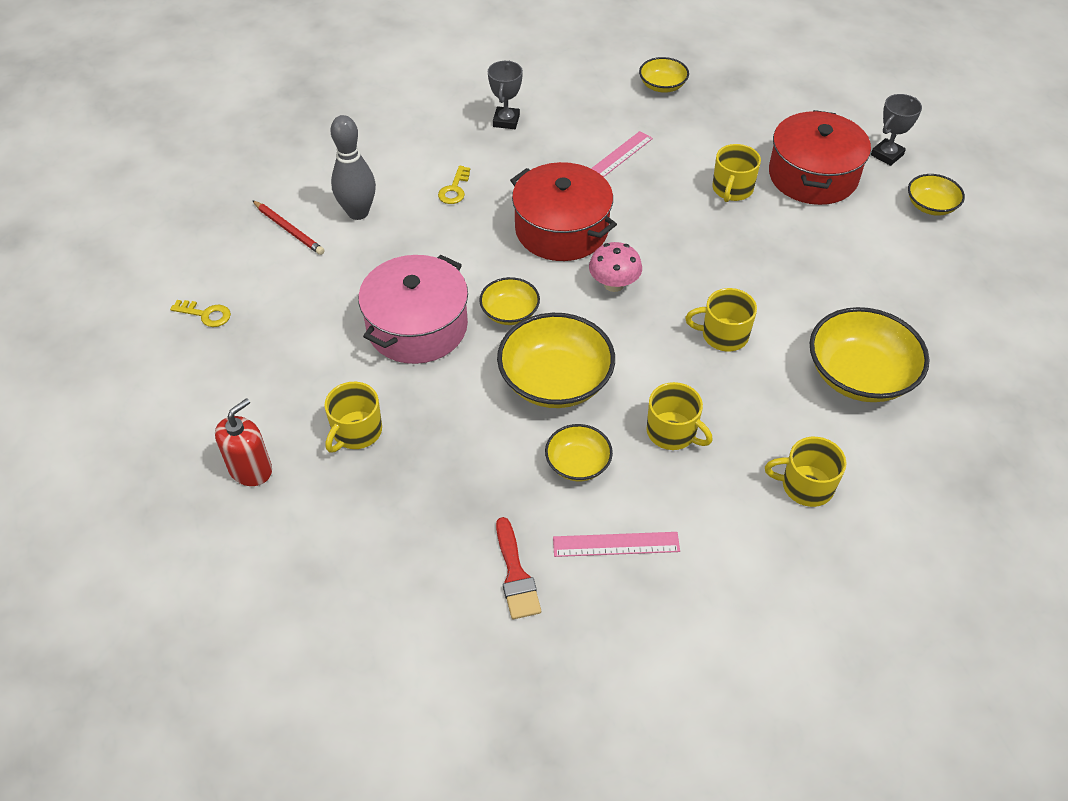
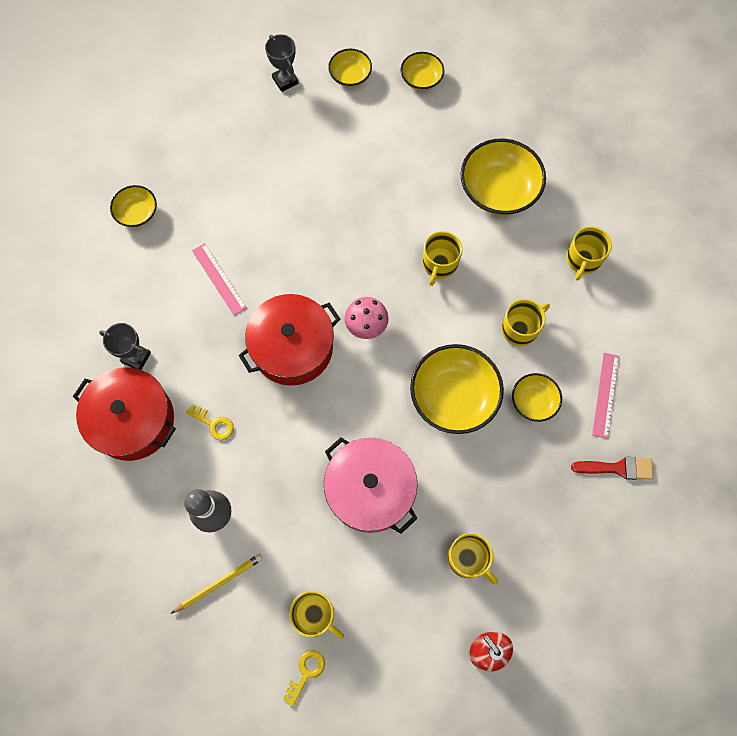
camera: 75 degrees left, 20 degrees up
(288, 229) = (219, 583): red pencil -> yellow pencil
(510, 312) = (374, 412): yellow bowl -> yellow bowl (421, 79)
(732, 189) = (287, 204): yellow mug -> yellow mug (315, 615)
(813, 176) = (291, 141): red pot -> red pot (133, 420)

